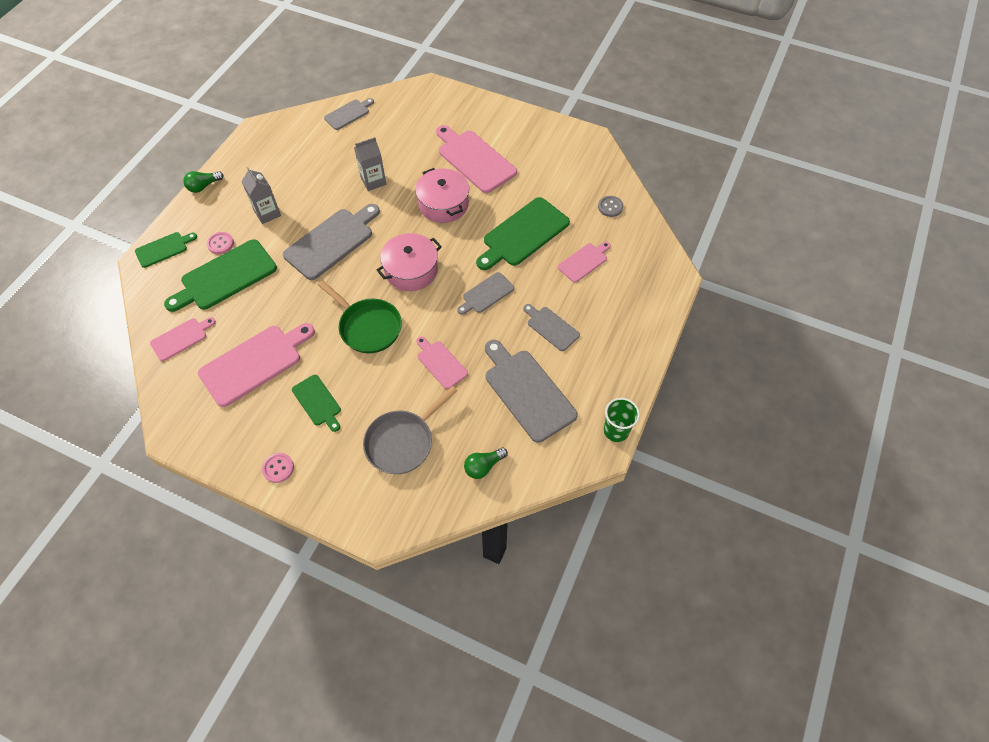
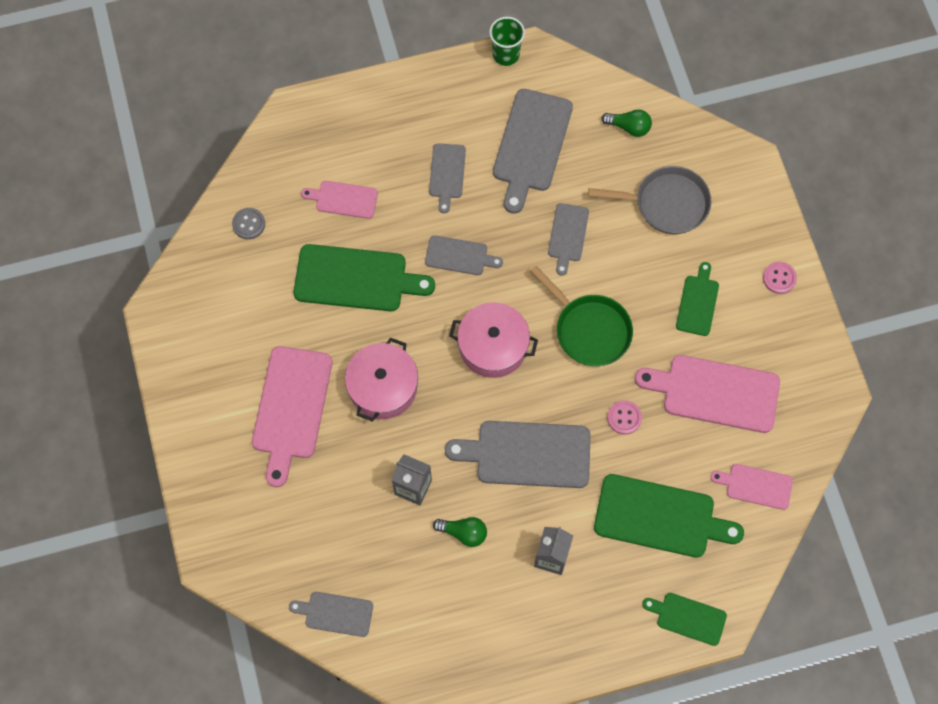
camera: 130 degrees left, 10 degrees up
(203, 186) = (579, 667): green light bulb -> green light bulb (463, 533)
(220, 244) = (629, 565): pink button -> pink button (624, 418)
(367, 326) = (589, 329): green pan -> green pan turned 135 degrees clockwise
(440, 363) = (568, 235): pink cutting board -> grey cutting board

